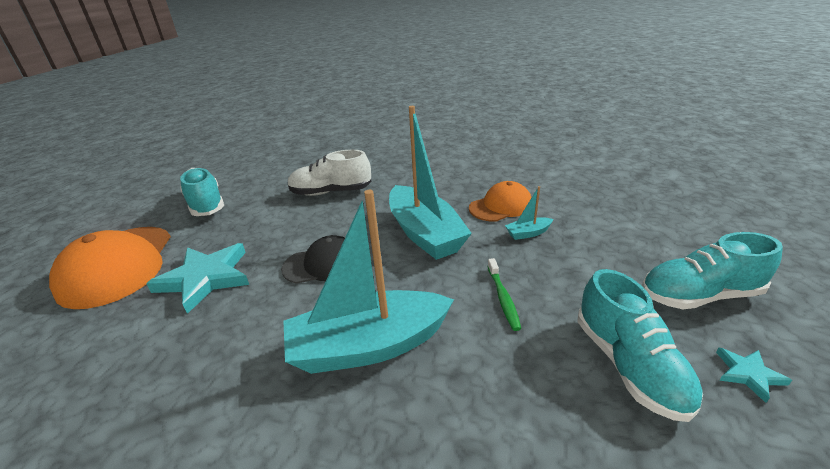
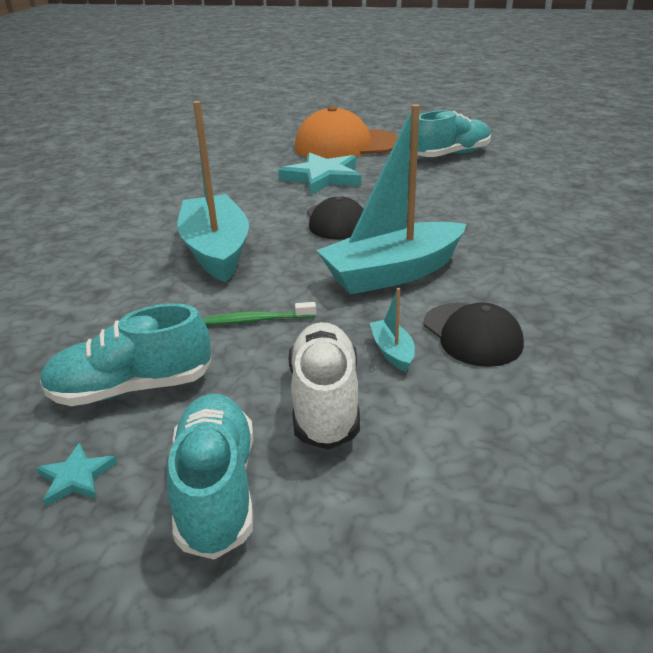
camera: 90 degrees right, 0 degrees up
(331, 192) = (492, 210): white shoe -> white shoe (325, 402)
(501, 206) = (472, 334): orange cap -> black cap

